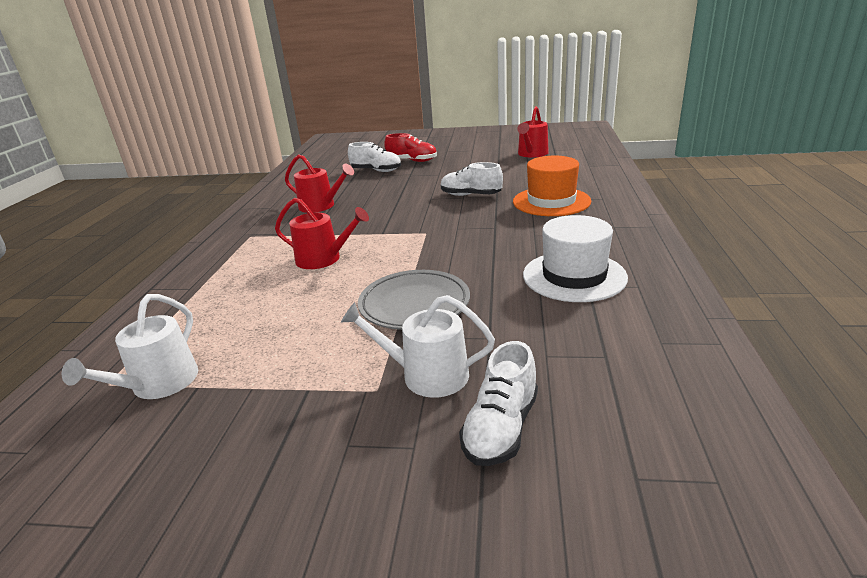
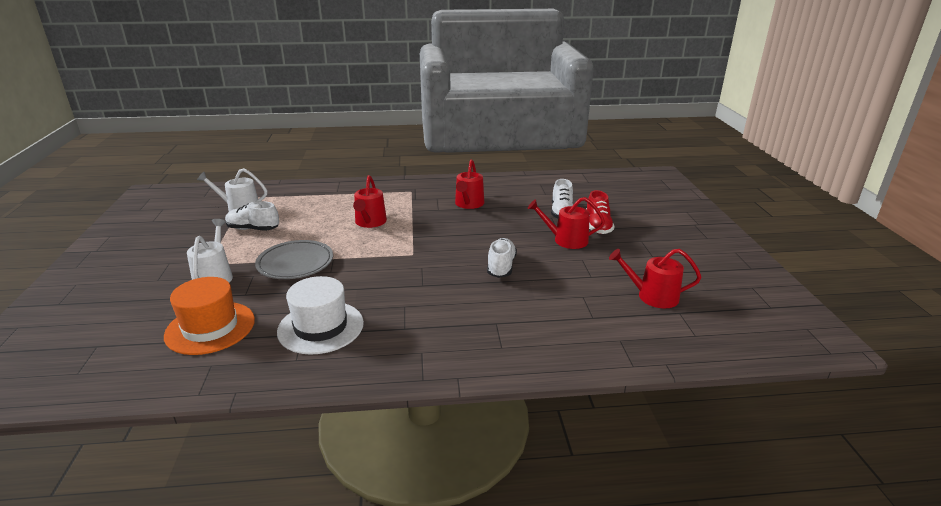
camera: 75 degrees right, 0 degrees up
(432, 172) = (566, 240): none -> red watering can
(501, 428) = (157, 303): white shoe -> white shoe (253, 229)
(551, 201) = (488, 313): orange hat -> orange hat (210, 328)

